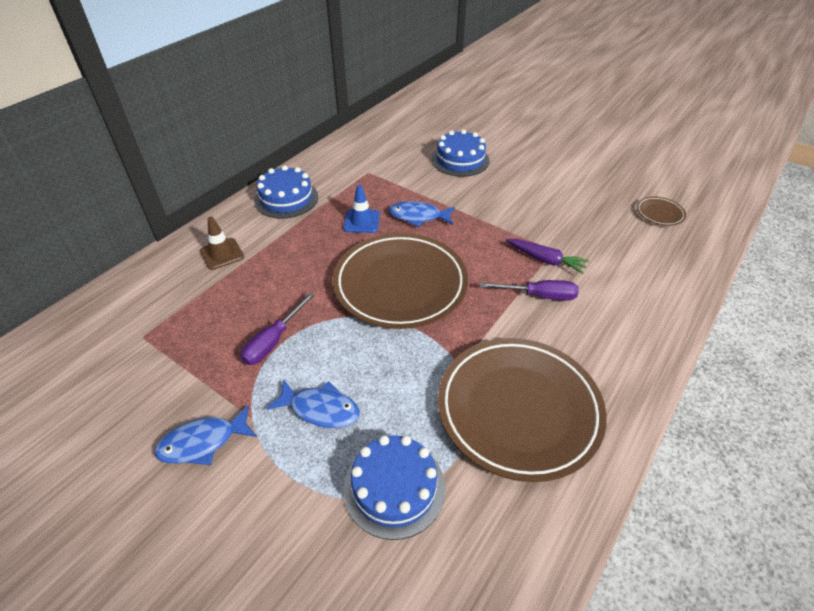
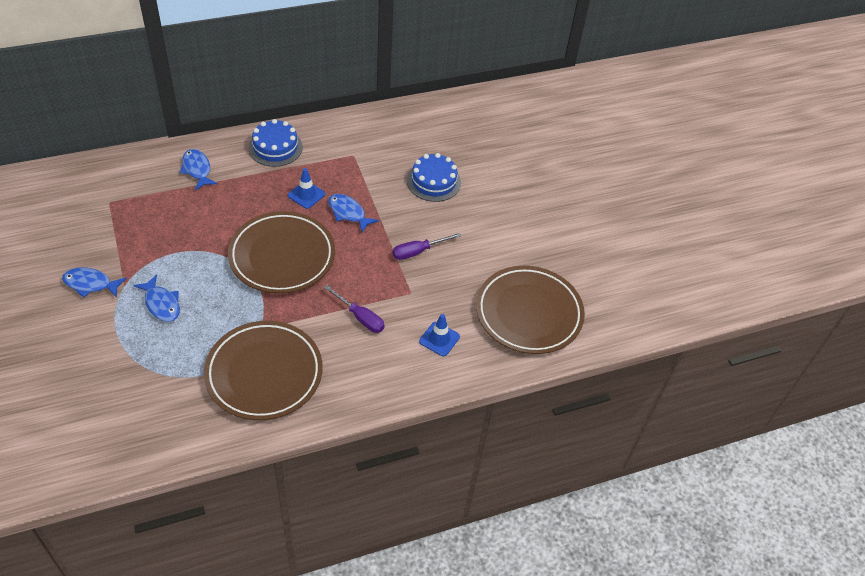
camera: 30 degrees right, 5 degrees up
(222, 254) = (197, 169): brown traffic cone -> blue fish
(273, 341) = (174, 248): purple screwdriver -> purple screwdriver (418, 251)
(394, 488) = (158, 367): blue cake -> none
(545, 260) = (396, 296): purple carrot -> none
(626, 273) = (439, 339): none -> blue traffic cone
(659, 213) = (529, 313): brown plate -> brown plate, size x2.49

